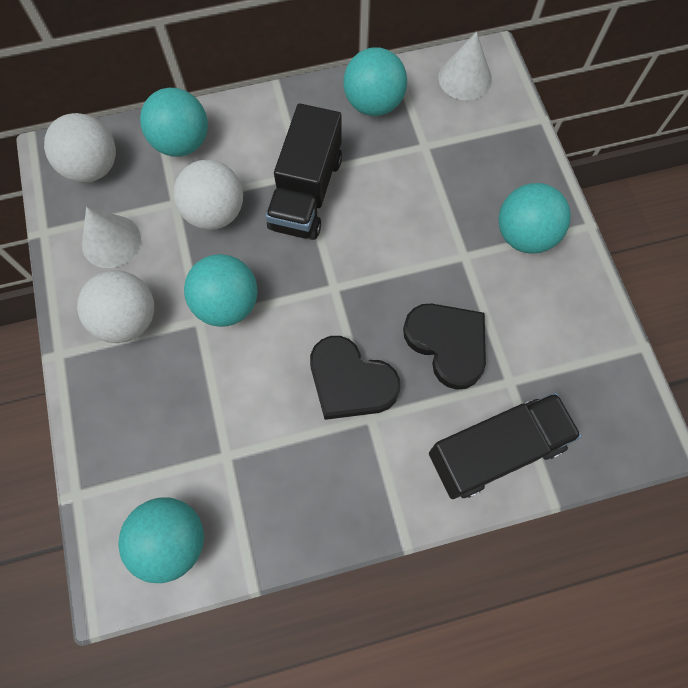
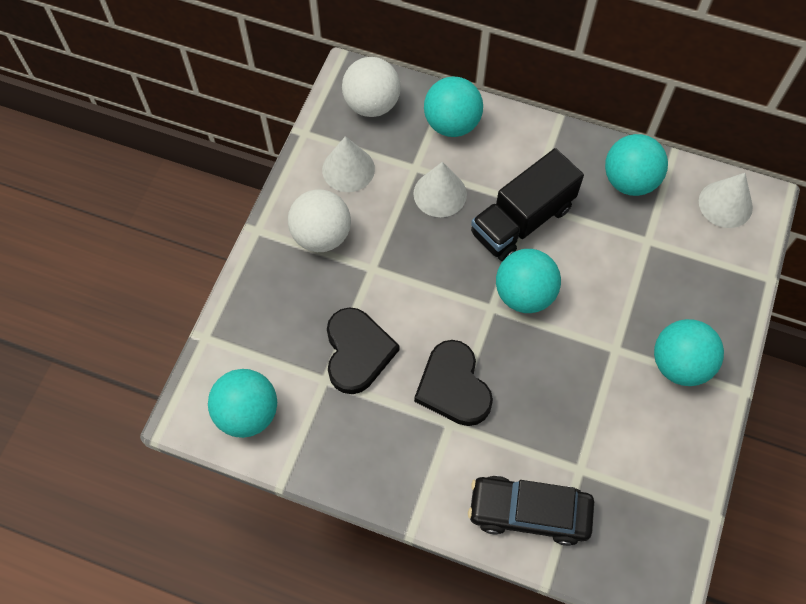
camera: 35 degrees right, 5 degrees down
(215, 212) = (440, 194): white ball -> white cone
(227, 304) = (401, 269): turquoise ball -> turquoise ball (524, 294)
(447, 344) = (550, 408): black heart -> black heart (357, 352)
(495, 451) = (529, 513): black truck -> black car

